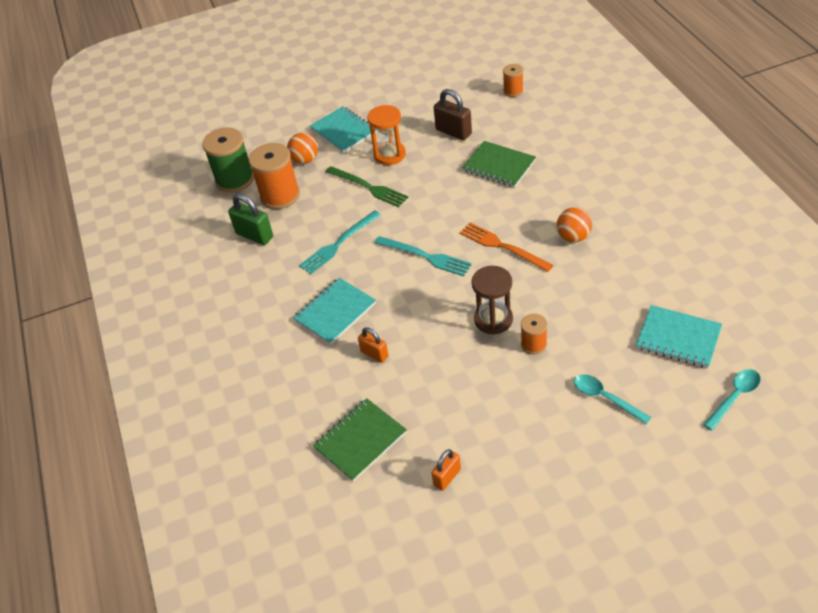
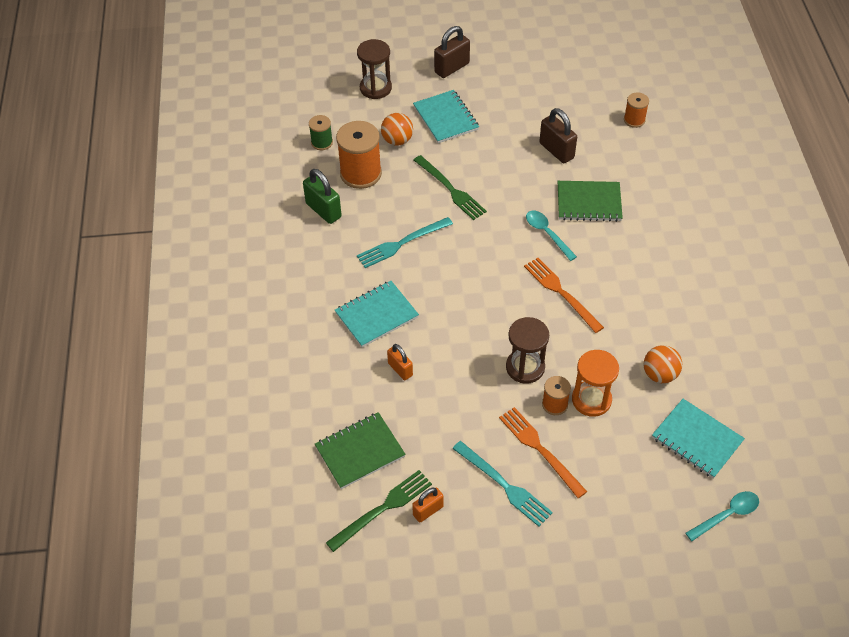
camera: 10 degrees right, 5 degrees up
(235, 179) = (322, 142): green spool -> green spool, size x0.53
(271, 123) = (375, 88): none -> brown hourglass
(335, 90) = (452, 68): none -> brown padlock
(389, 155) = (483, 158): orange hourglass -> orange hourglass (591, 400)
(401, 489) = (382, 509): none -> green fork
(425, 256) = (481, 281): turquoise fork -> turquoise fork (503, 485)
(499, 166) = (589, 203): green notebook -> green notebook turned 45 degrees counterclockwise
(535, 388) = (540, 449): none -> orange fork
(573, 237) = (635, 303): orange ball -> orange ball (659, 374)
(605, 398) = (603, 478): turquoise spoon -> turquoise spoon (547, 233)

